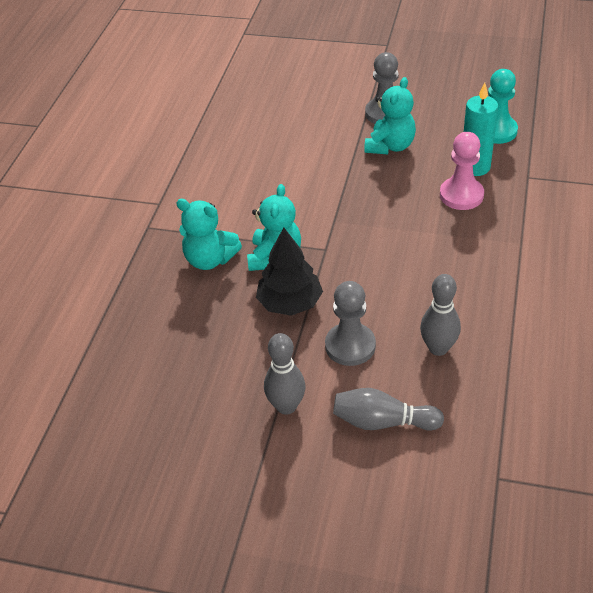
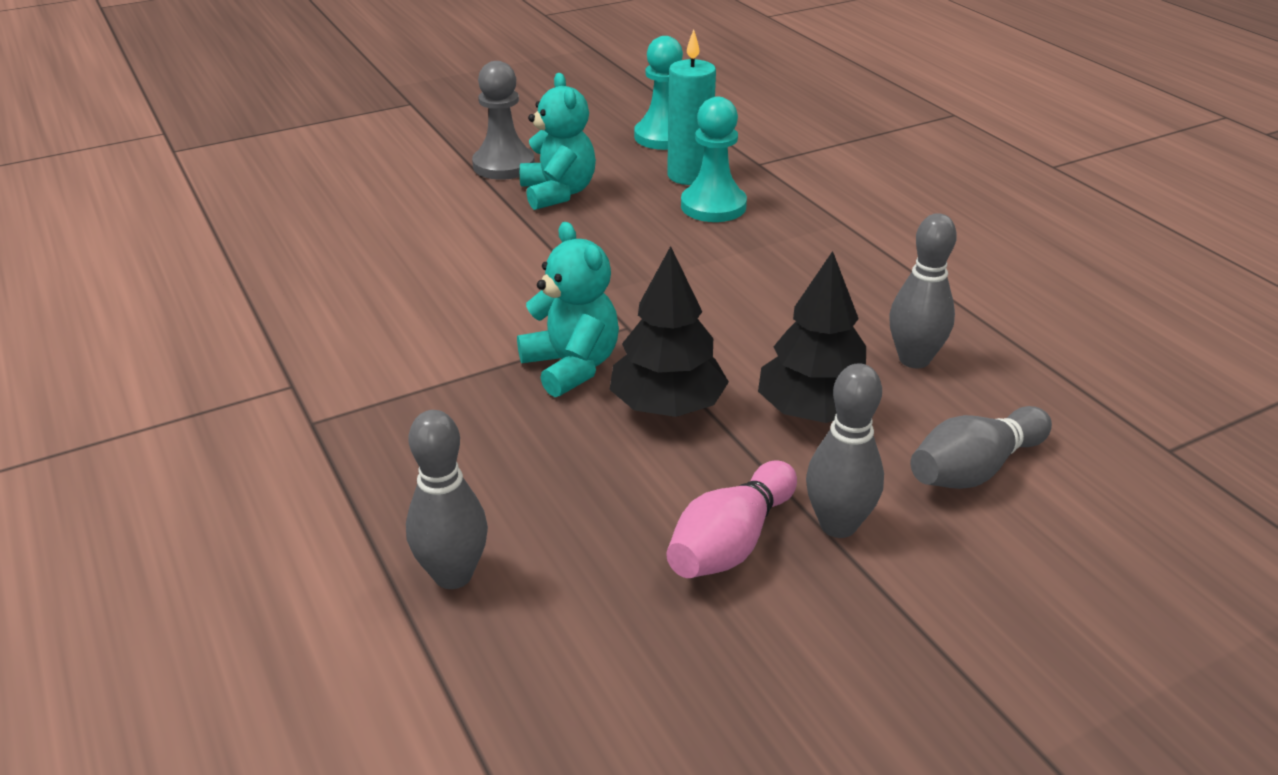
camera: 45 degrees left, 10 degrees down
(123, 330) = (453, 575): none -> grey bowling pin
(210, 259) = (476, 414): turquoise teddy bear -> none
(234, 384) = (730, 543): none -> pink bowling pin
(350, 346) = (813, 411): grey pawn -> black tree
(461, 195) = (713, 206): pink pawn -> turquoise pawn

